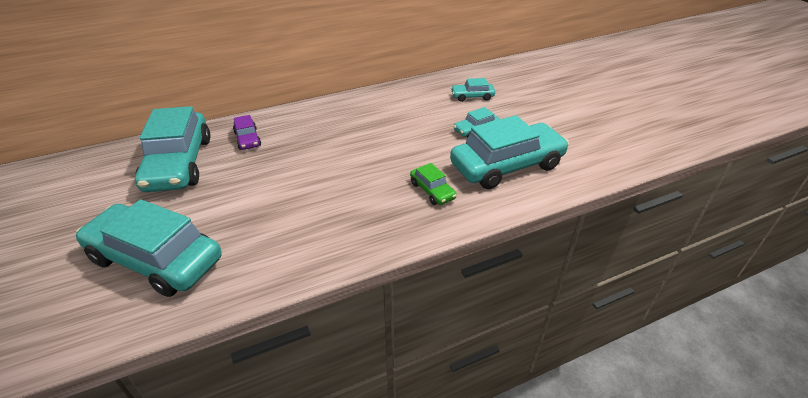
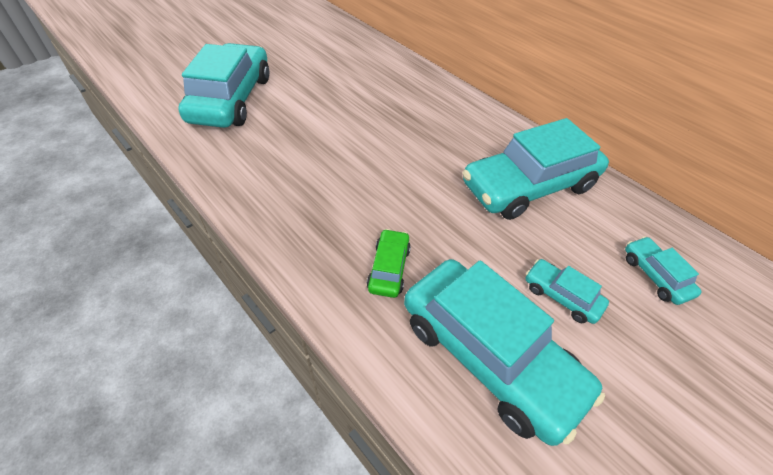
camera: 70 degrees right, 10 degrees up
(179, 163) = (354, 68): turquoise car -> turquoise car (529, 186)
(247, 139) = (412, 93): purple car -> none
(432, 191) = (389, 268): green car -> green car turned 150 degrees clockwise

